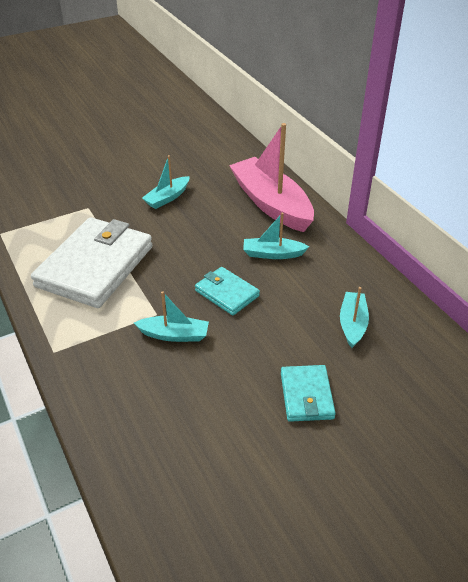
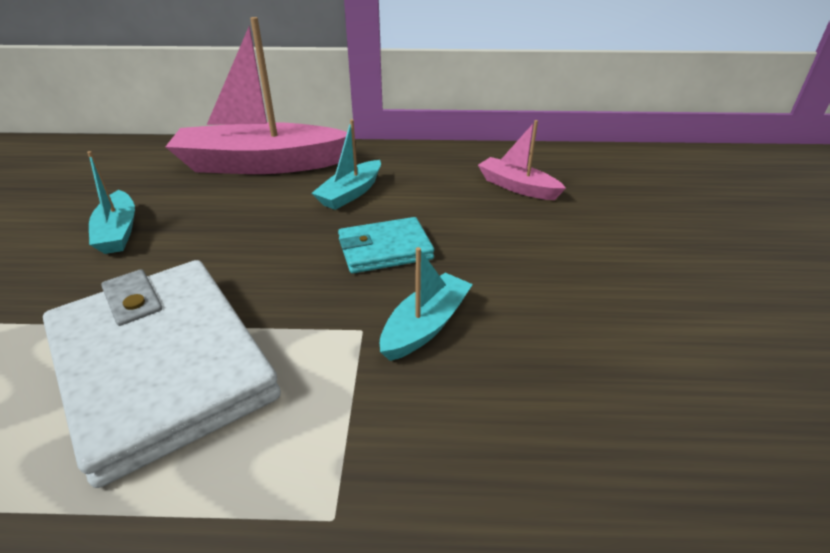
camera: 60 degrees left, 5 degrees down
(306, 395) = (614, 253): turquoise wallet -> none
(352, 324) = (517, 187): turquoise boat -> pink boat

